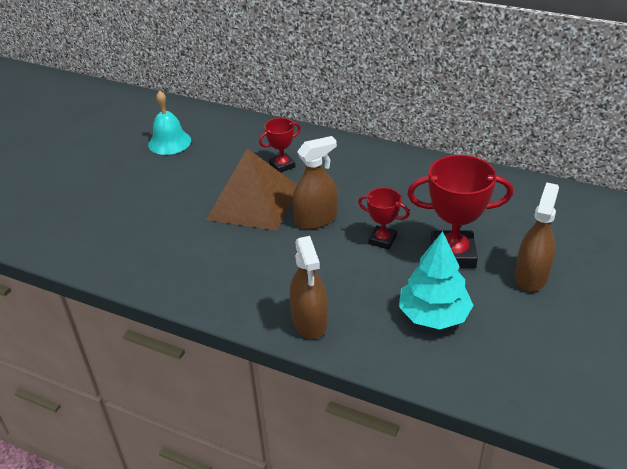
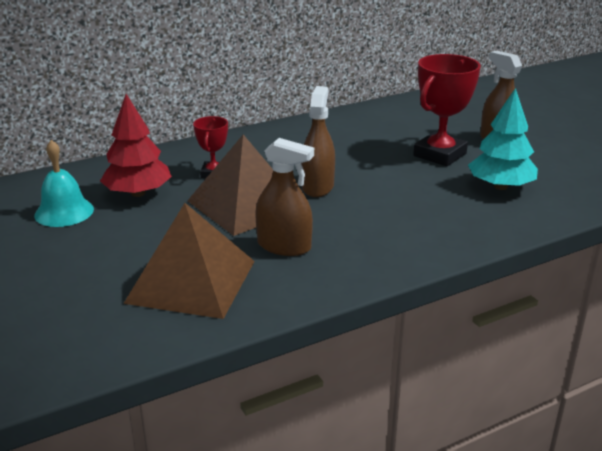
camera: 55 degrees left, 10 degrees down
(135, 233) = (191, 281): none -> brown pyramid
(221, 153) = (138, 193): none -> red tree
(309, 321) = (450, 236): brown spray bottle -> brown spray bottle (284, 246)
(382, 240) = (386, 171): red trophy -> none

